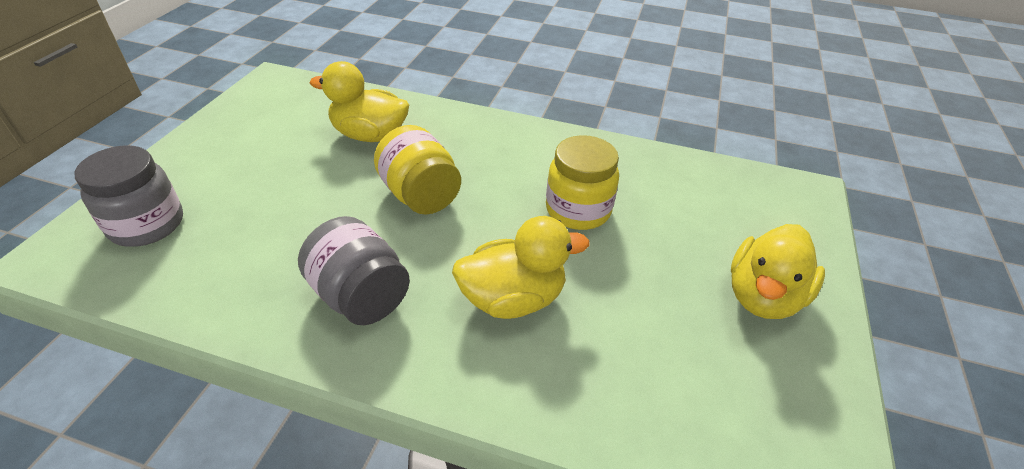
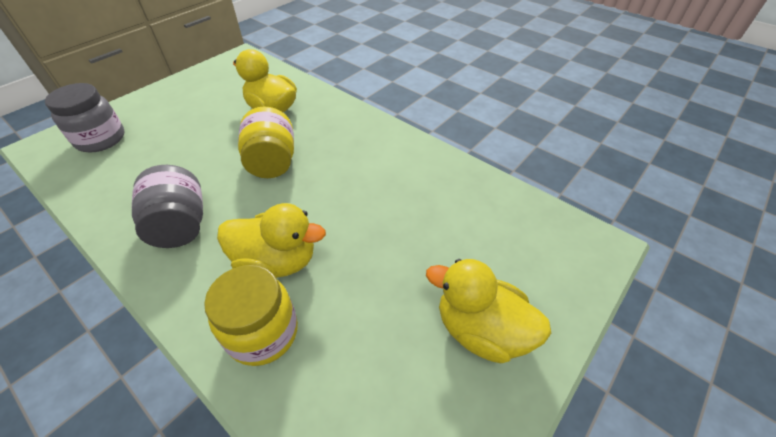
camera: 25 degrees right, 5 degrees up
(578, 210) = (377, 205): yellow jar -> yellow jar (263, 333)
(763, 297) = (481, 330): yellow duck -> yellow duck turned 60 degrees clockwise

